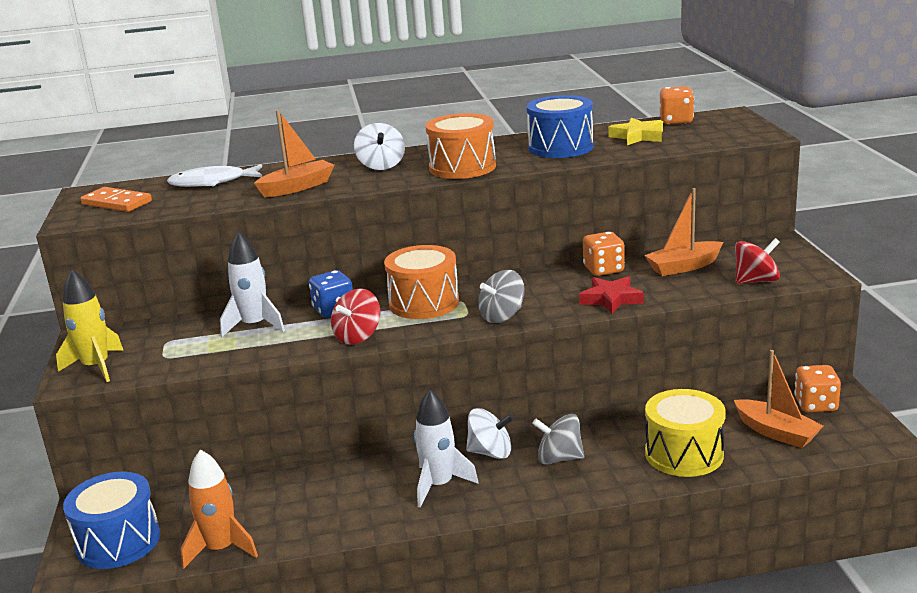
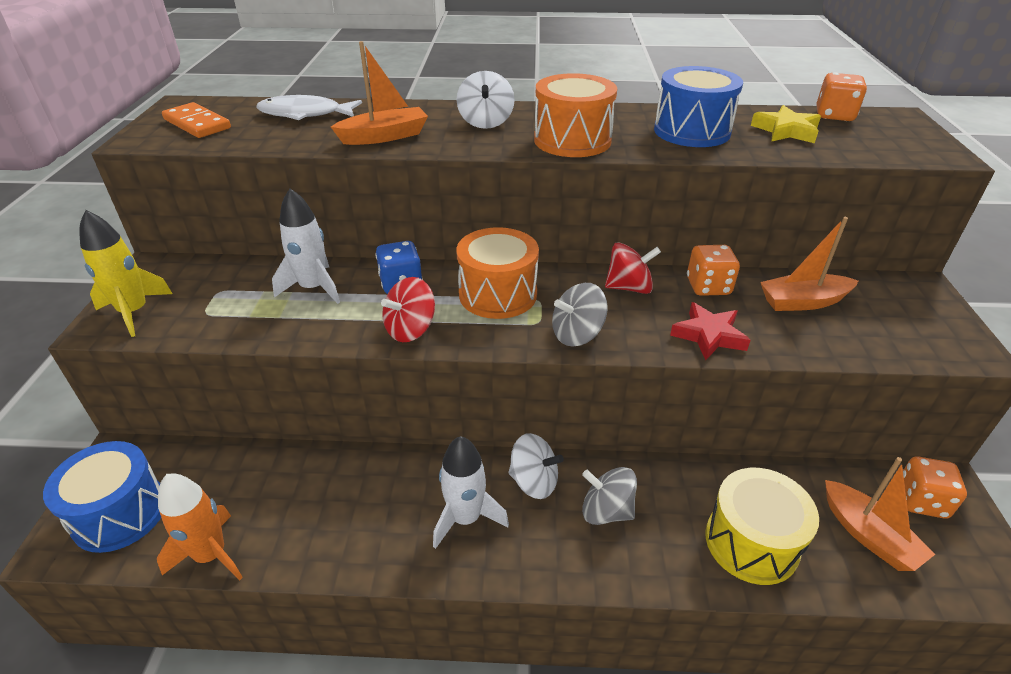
camera: 10 degrees right, 15 degrees up
(756, 281) = (891, 344): red spinning top -> red spinning top (629, 287)

